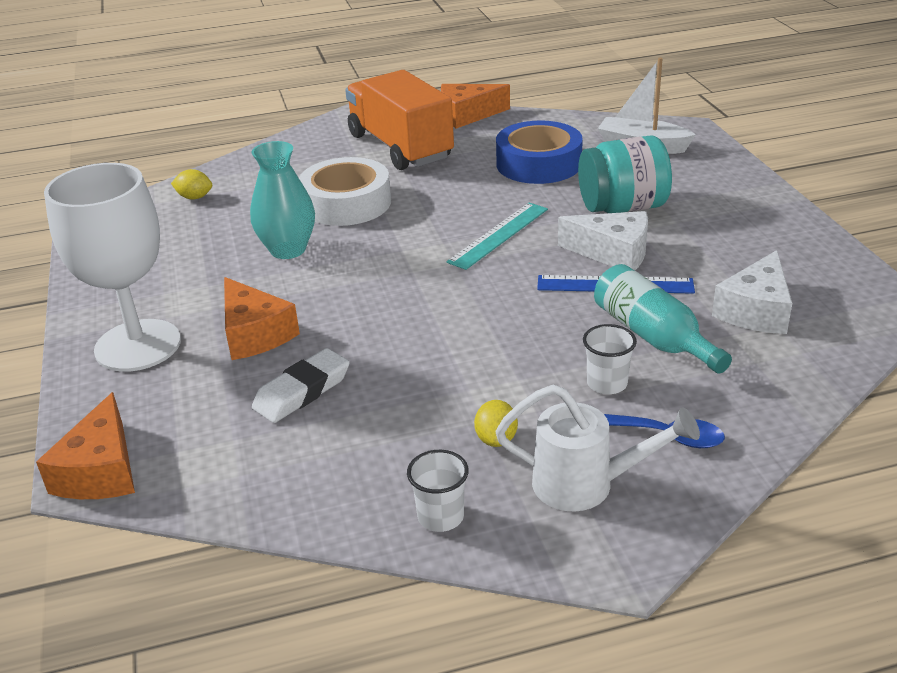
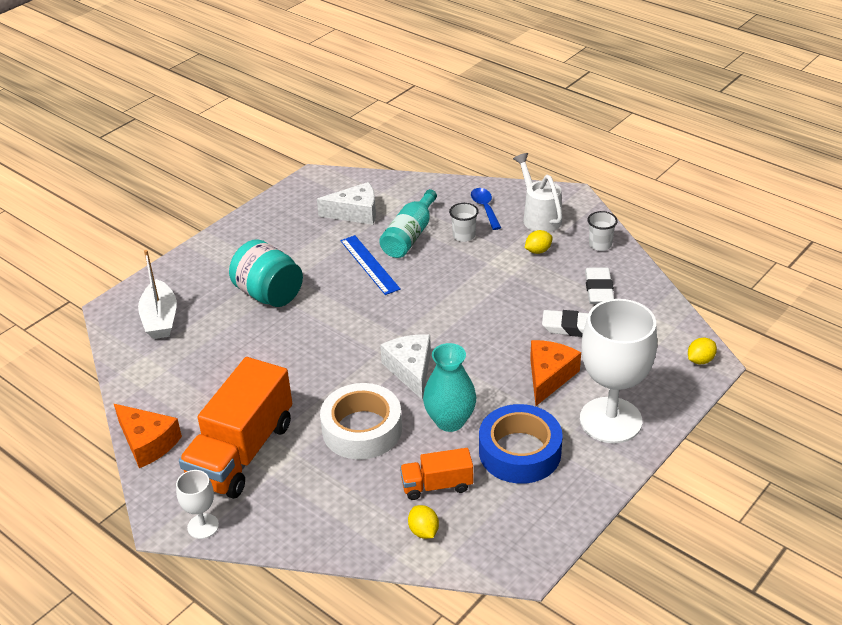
camera: 125 degrees left, 5 degrees up
(101, 471) = (700, 360): orange cheese -> yellow lemon
(227, 218) = (437, 485): none -> orange truck
(342, 454) = (599, 289): none -> white eraser
(345, 119) = (203, 526): none -> white goblet
(499, 235) = (348, 331): turquoise ruler -> none
(538, 164) = (224, 358): blue tape -> blue tape (519, 452)
(613, 253) = (333, 277): white cheese -> white cheese (410, 370)

